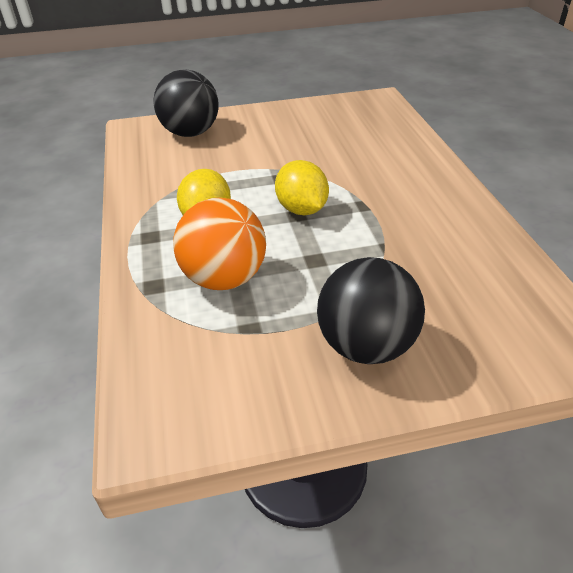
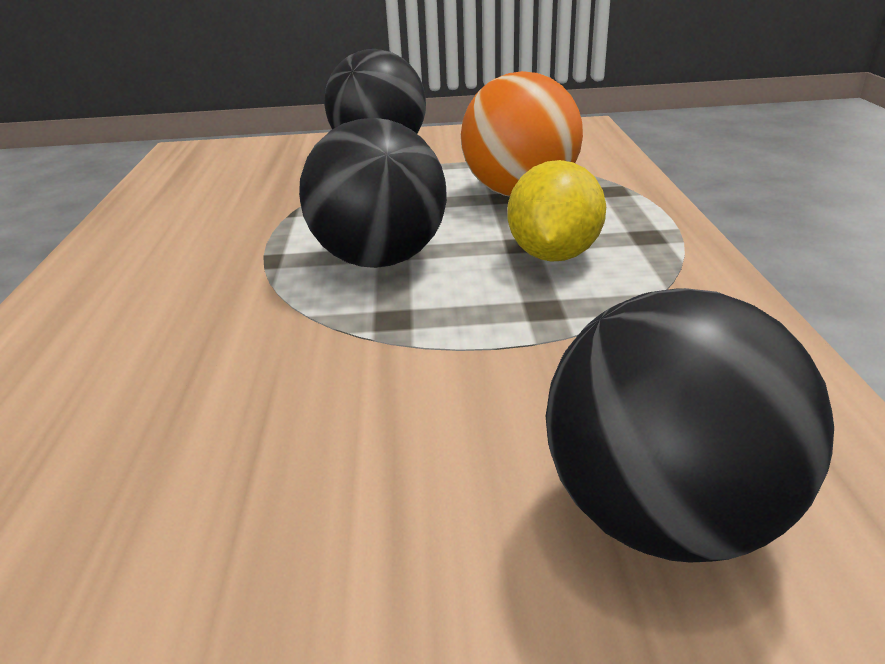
camera: 170 degrees left, 10 degrees down
(301, 209) = (380, 259): yellow lemon -> black ball

